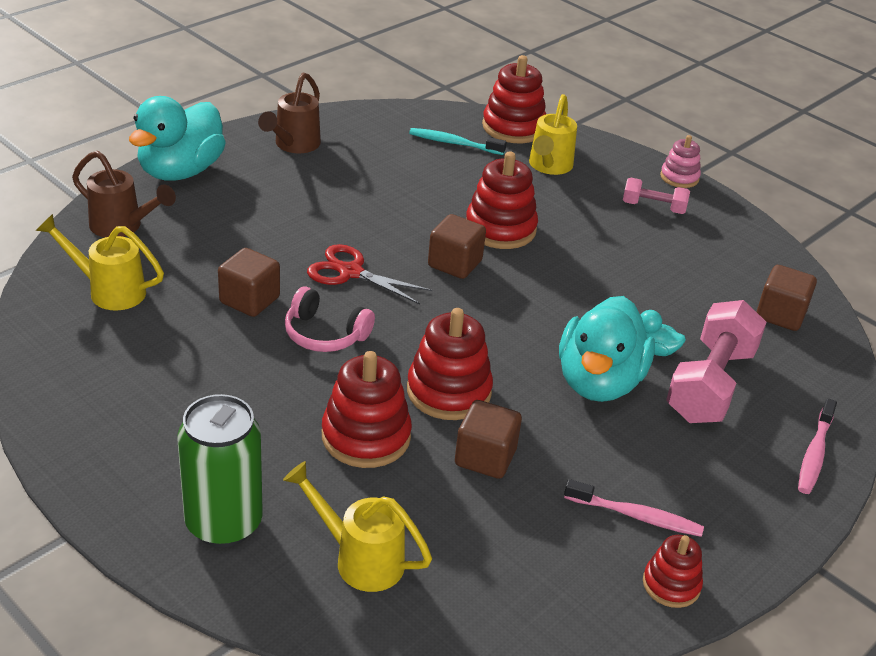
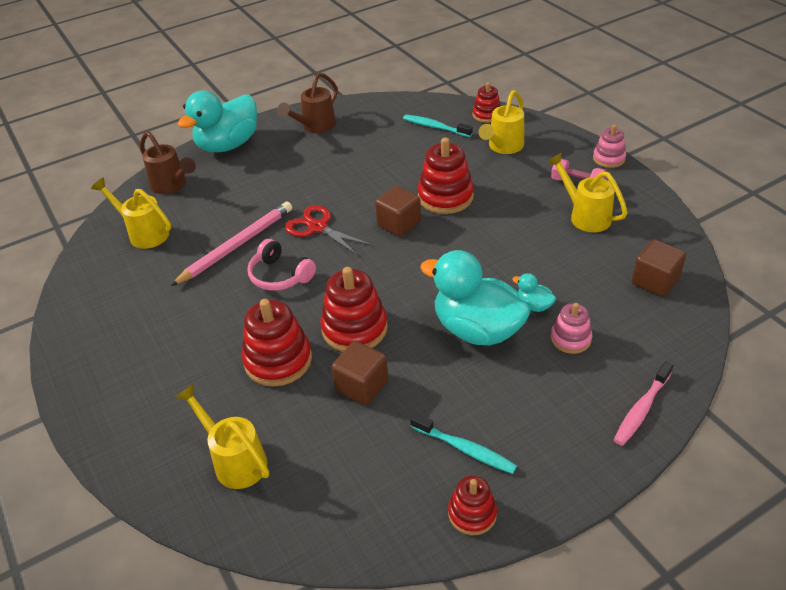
camera: 20 degrees right, 5 degrees up
(224, 523) = (149, 420): green can -> none
(249, 300) = (237, 245): brown cube -> pink pencil
(513, 127) = (487, 115): red stacking toy -> red stacking toy, size x0.59
(599, 382) = (477, 330): turquoise duck -> turquoise duck turned 90 degrees clockwise
(636, 516) = (465, 449): pink toothbrush -> turquoise toothbrush
(675, 244) = (584, 215): none -> yellow watering can
(710, 384) = (570, 339): pink dumbbell -> pink stacking toy

